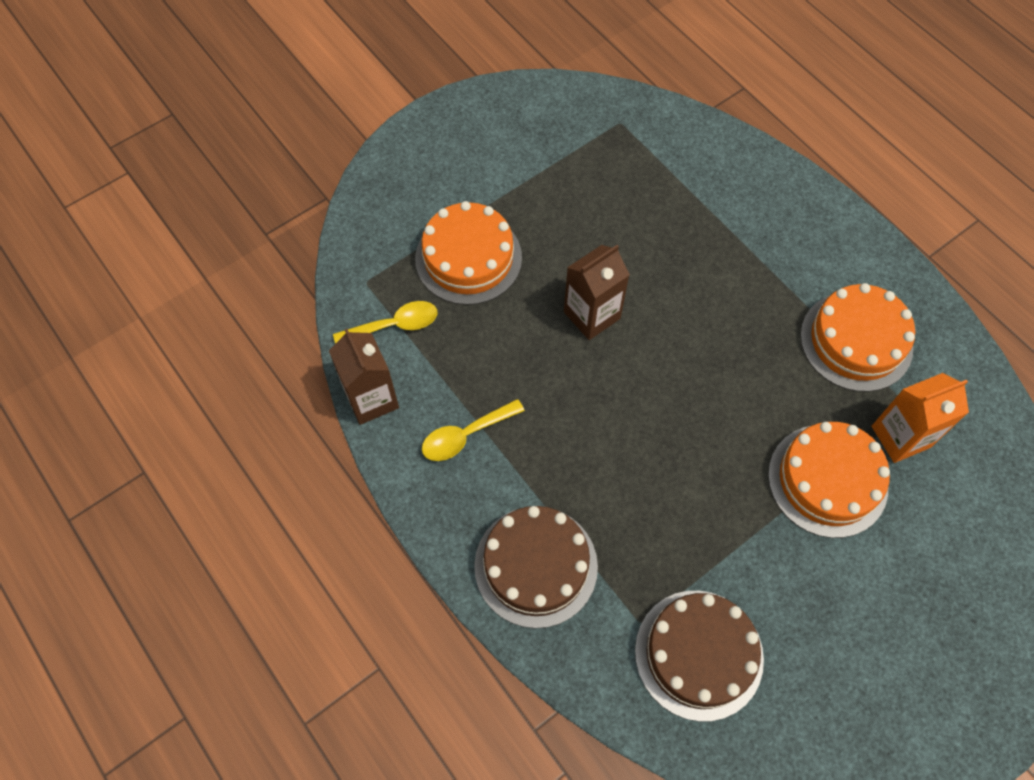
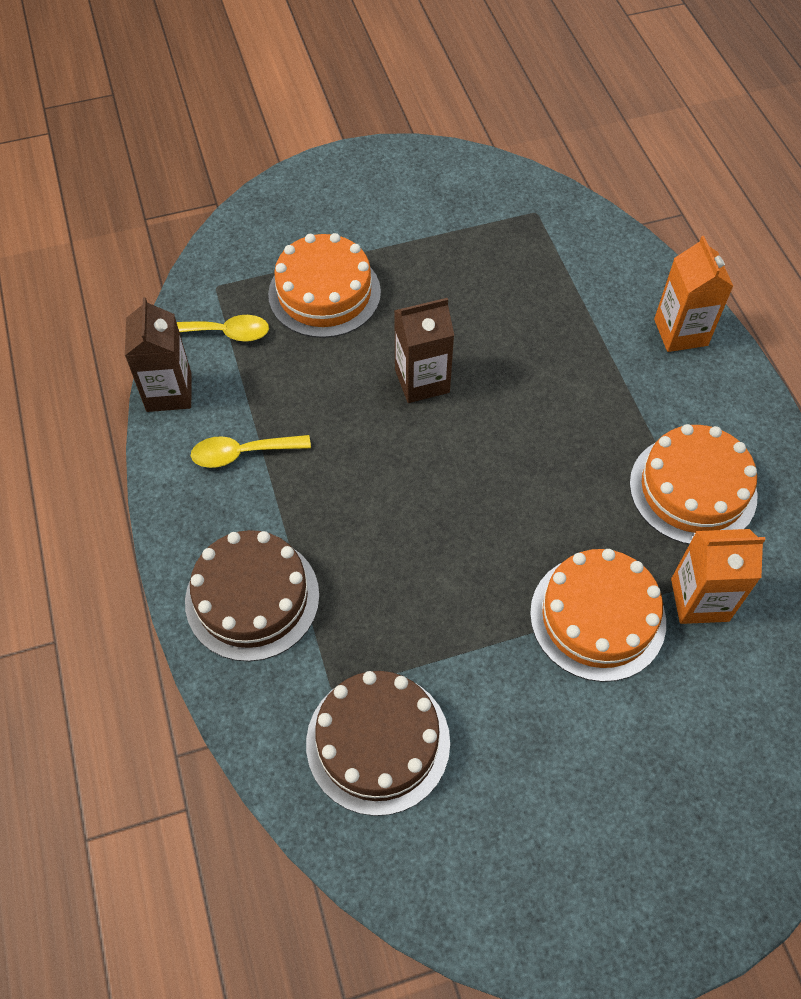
camera: 20 degrees right, 5 degrees down
(788, 201) = (680, 332): none -> orange carton

